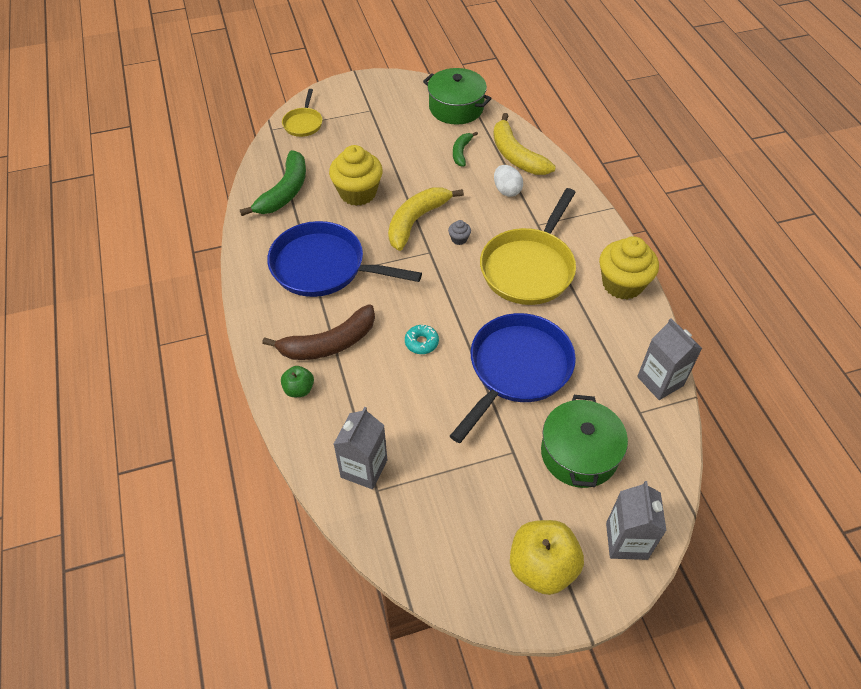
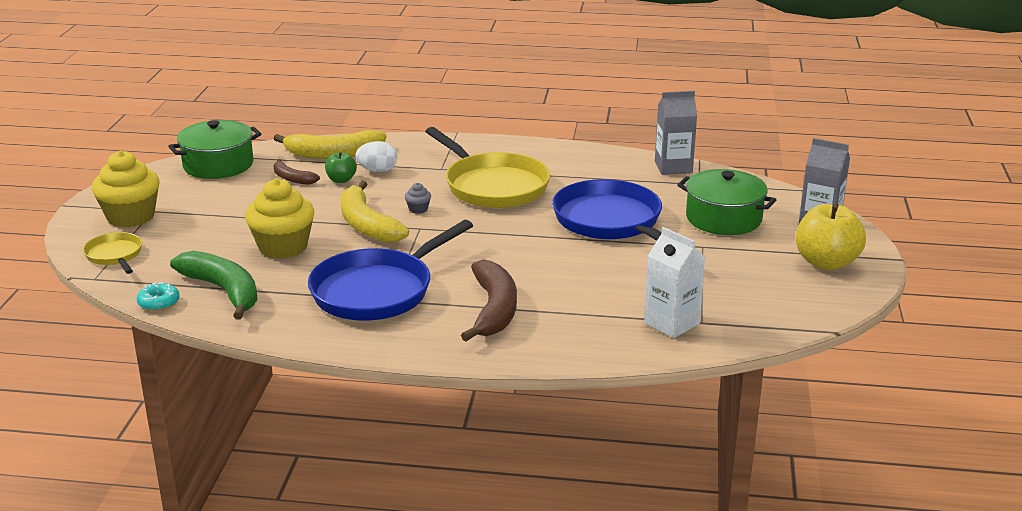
camera: 65 degrees left, 25 degrees down
(299, 389) = (542, 340): green apple -> green apple (341, 180)
(303, 123) = (115, 255): yellow pan -> yellow pan turned 150 degrees counterclockwise
(364, 468) = (671, 323): grey carton -> white carton
(421, 342) = (538, 259): turquoise donut -> turquoise donut (159, 302)
(461, 152) = (292, 179): green banana -> brown banana
(622, 284) = (554, 153): yellow cupcake -> yellow cupcake (131, 217)

